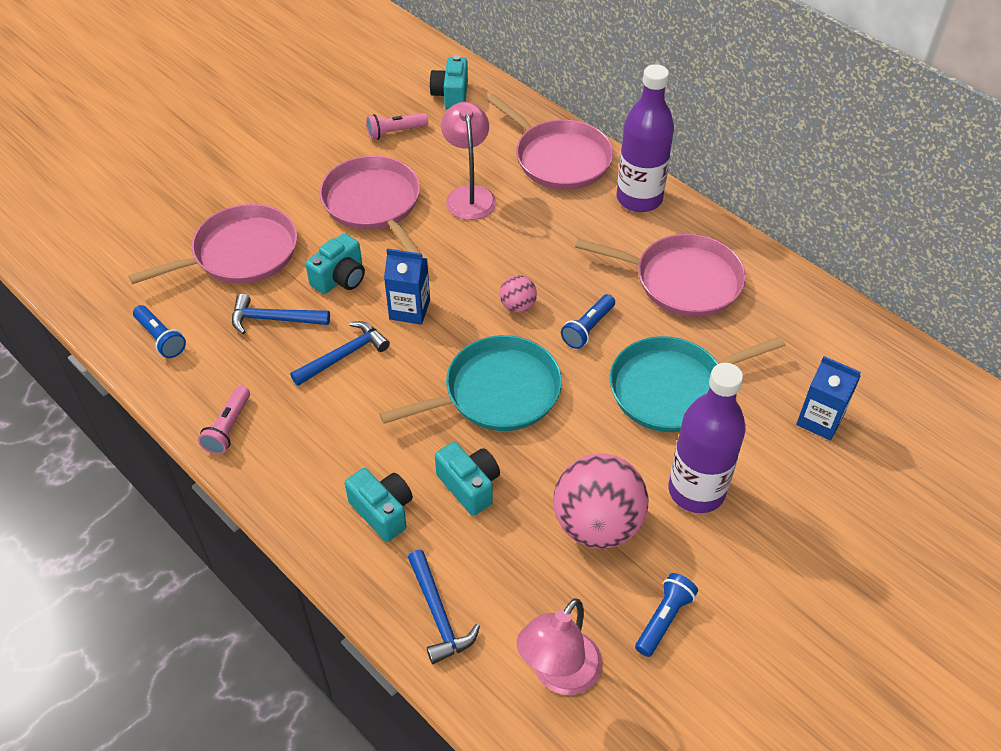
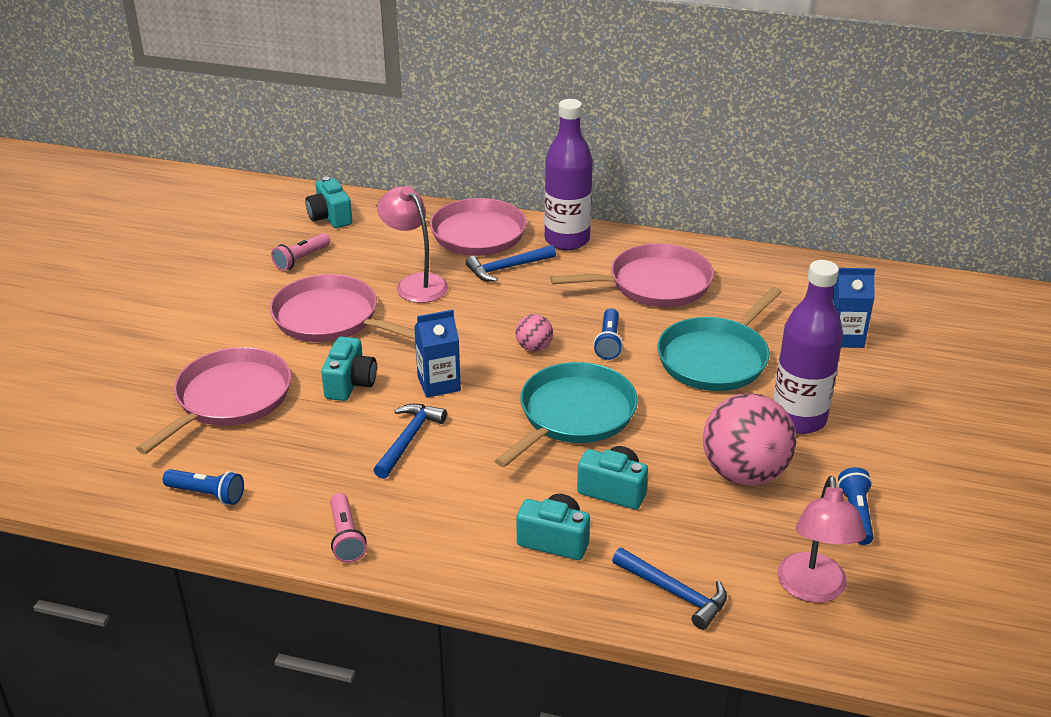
camera: 30 degrees left, 15 degrees down
(274, 319) = (313, 437): blue hammer -> blue hammer (507, 268)

